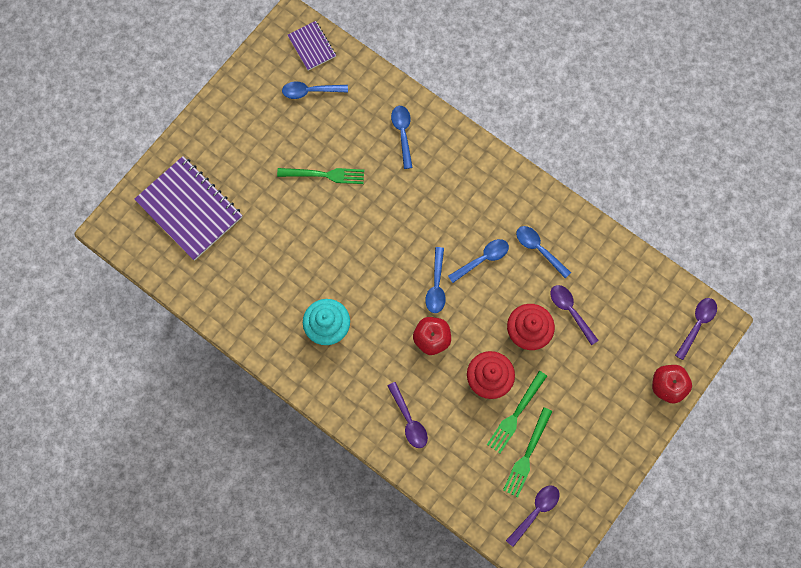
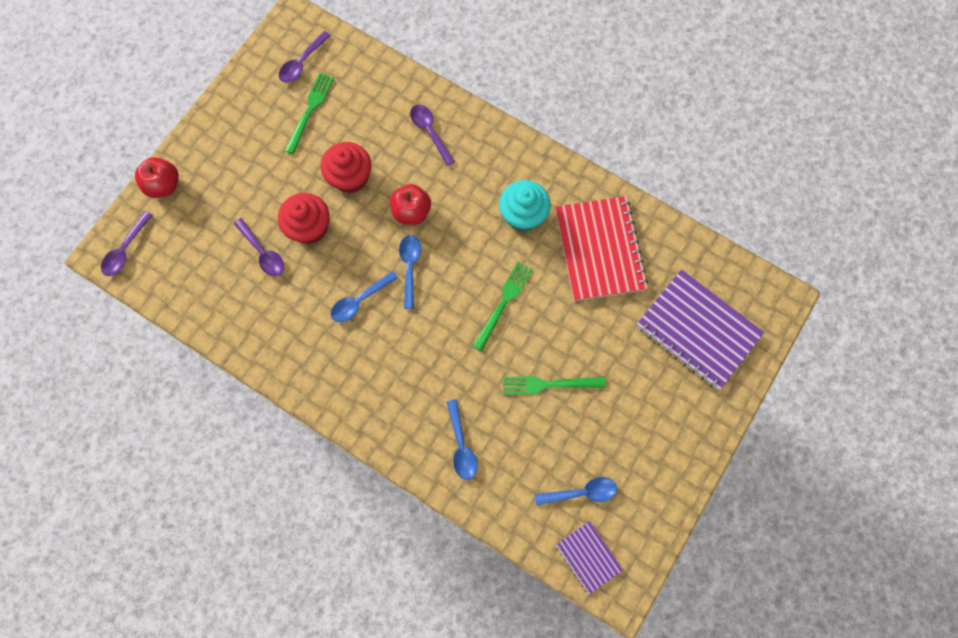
camera: 175 degrees right, 0 degrees up
(262, 287) = (599, 249): none -> red notebook
(515, 415) = (322, 145): green fork -> green fork (504, 302)
(539, 249) = (296, 317): blue spoon -> none

